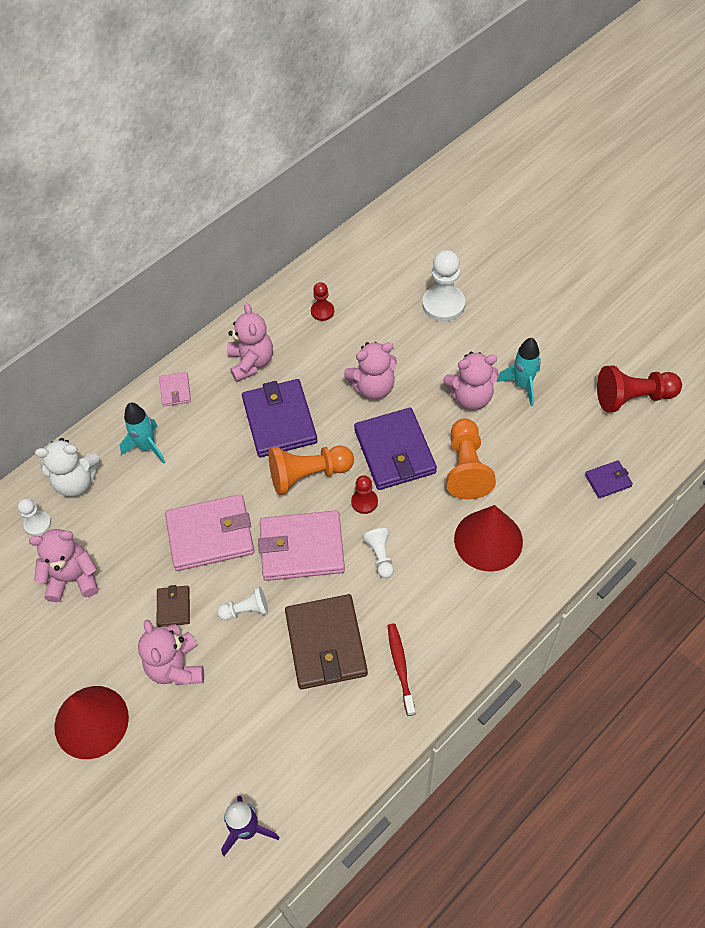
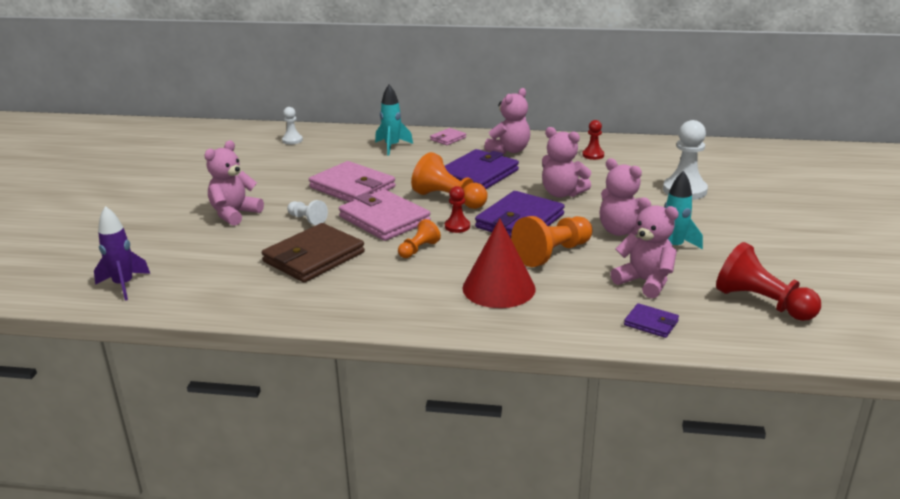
camera: 50 degrees right, 30 degrees down
(73, 578) = (265, 162): pink teddy bear -> pink teddy bear (645, 282)
(76, 482) = (337, 139): white teddy bear -> none
(91, 722) = (165, 204): red cone -> none
(173, 607) = (280, 197): brown wallet -> none
(380, 556) = (418, 249): white pawn -> orange pawn
(400, 667) = (328, 294): red toothbrush -> none

